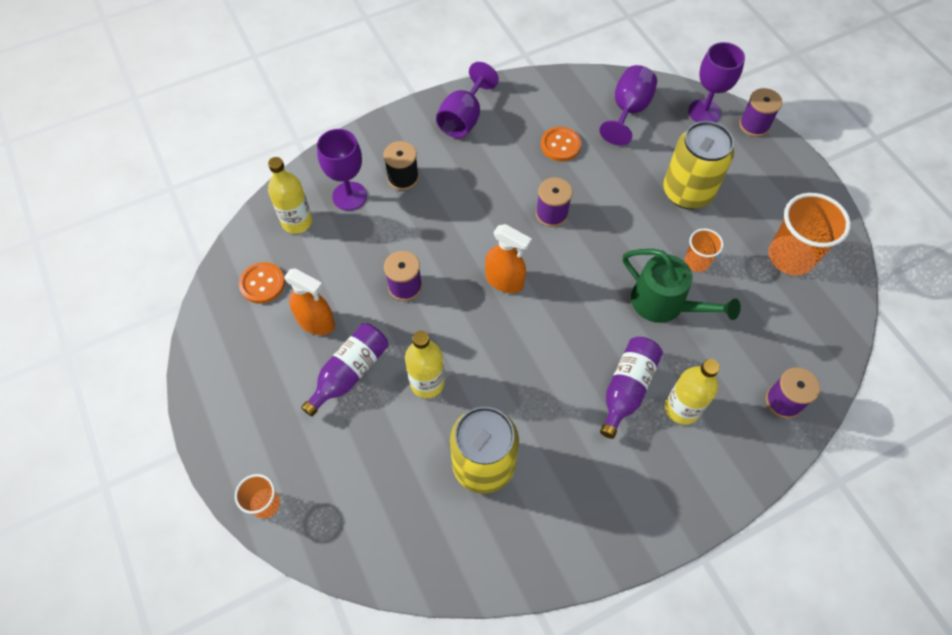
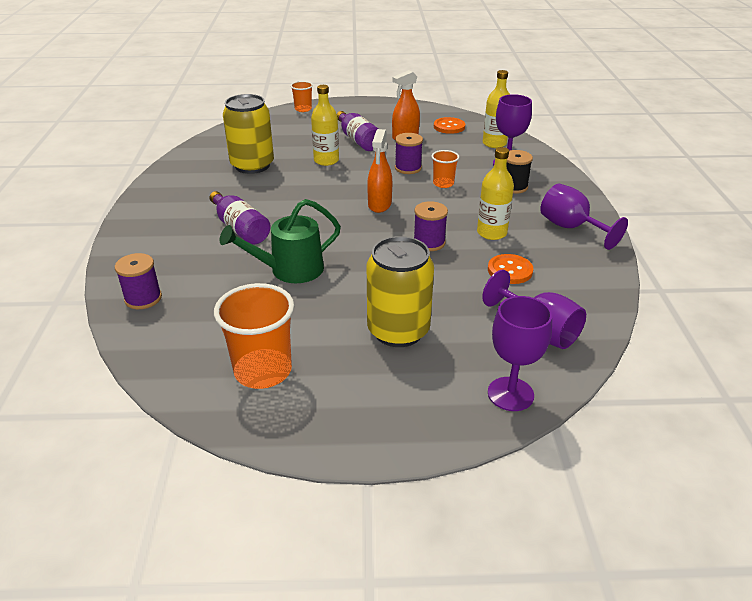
camera: 115 degrees right, 25 degrees down
(504, 281) = (379, 204): orange spray bottle -> orange spray bottle turned 45 degrees counterclockwise
(682, 408) = (198, 246): yellow bottle -> yellow bottle (491, 233)
(696, 262) = (313, 304): orange cup -> orange cup (443, 183)
(754, 125) = (465, 432): purple spool -> none

